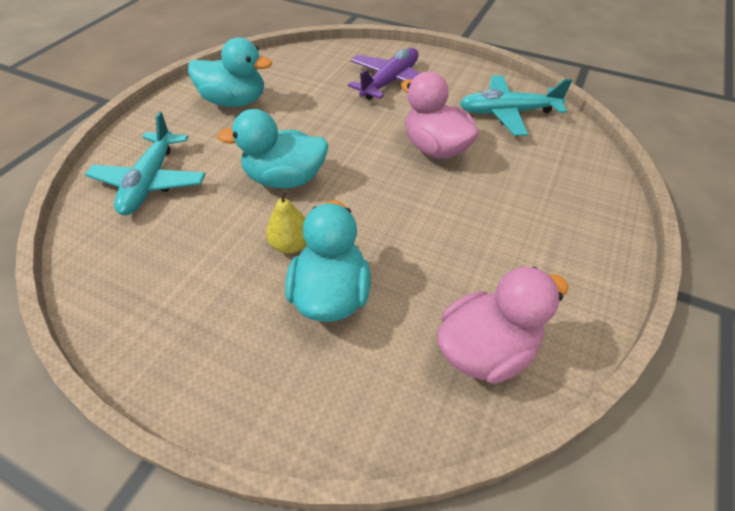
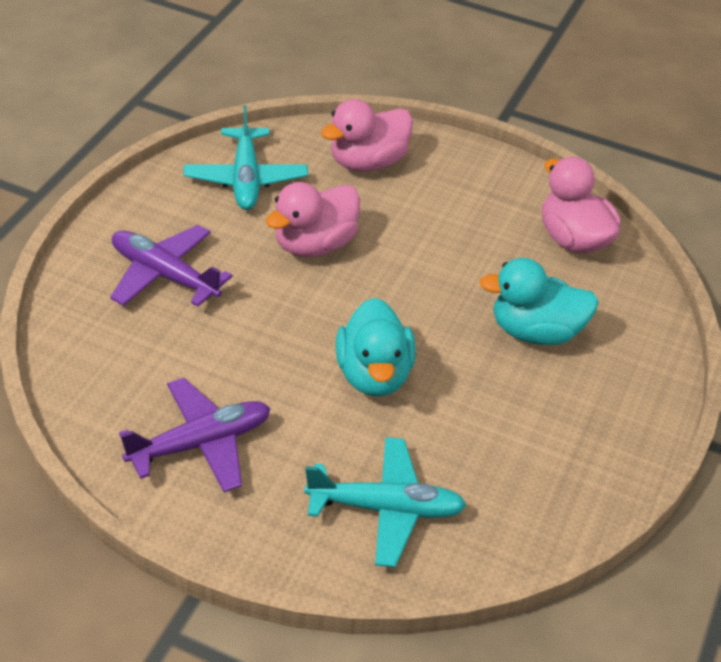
camera: 95 degrees left, 5 degrees down
(235, 101) = (201, 443): turquoise duck -> purple plane
(291, 245) = (477, 363): yellow pear -> none
(559, 181) = (367, 162): none -> pink duck

